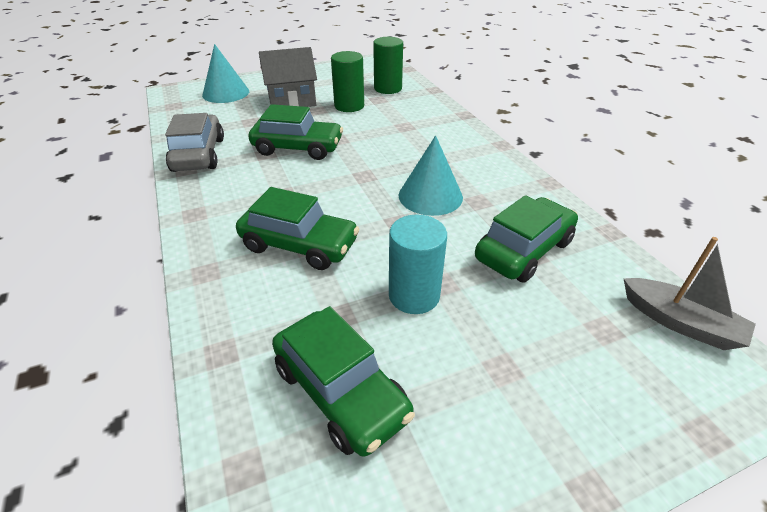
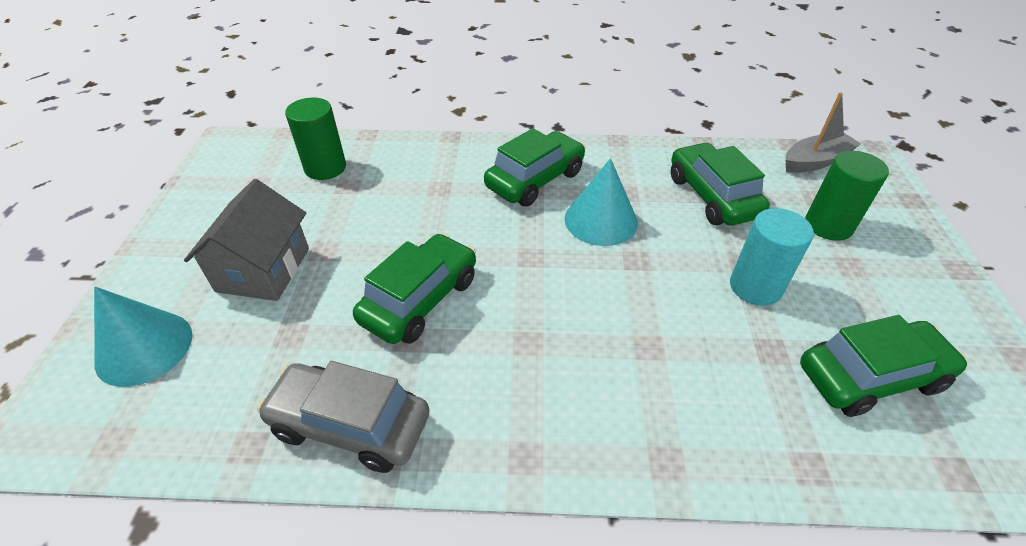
camera: 65 degrees left, 5 degrees up
(299, 245) = (646, 353): green car -> green car (535, 180)
(349, 106) = (341, 217): green cylinder -> green cylinder (828, 225)

